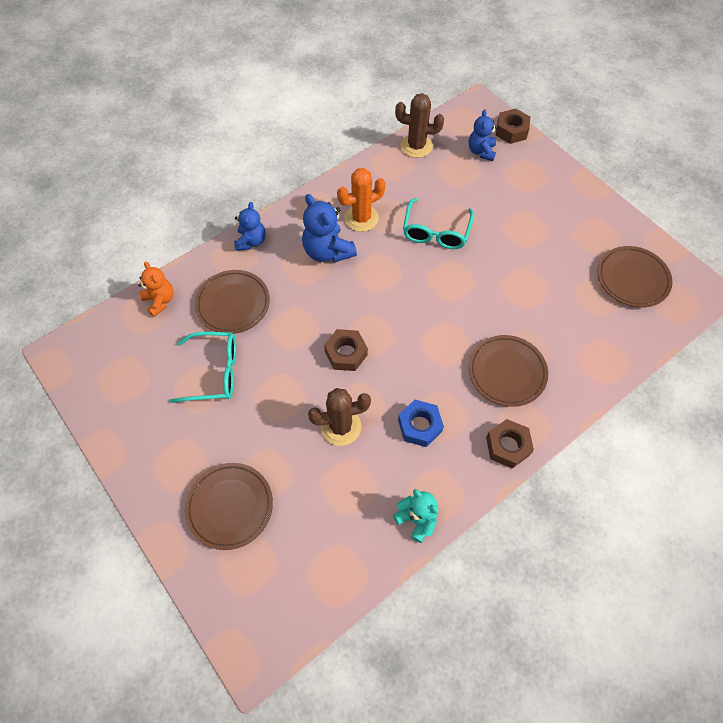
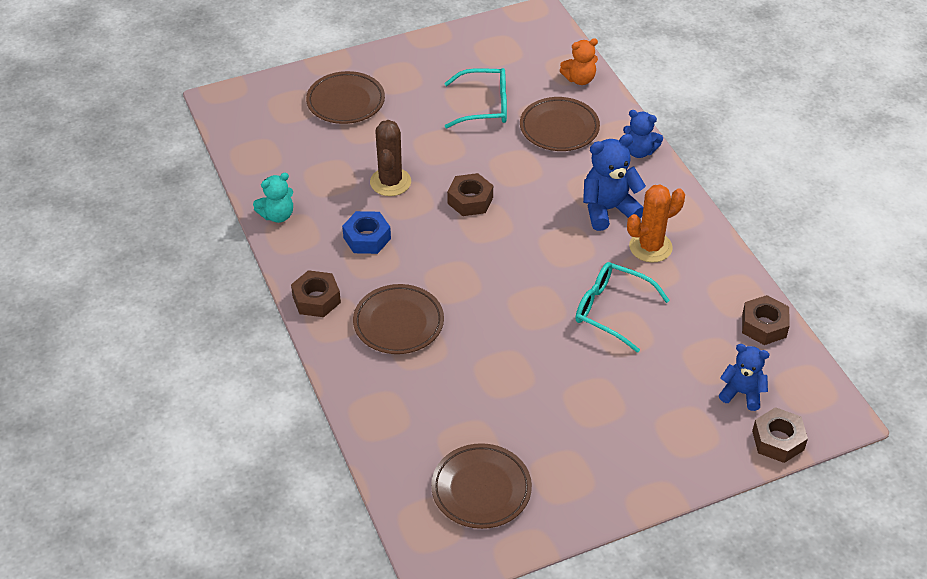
camera: 105 degrees right, 15 degrees down
(213, 372) = (484, 106): turquoise glasses -> turquoise glasses turned 105 degrees counterclockwise
(361, 218) = (650, 247): orange cactus -> orange cactus turned 75 degrees clockwise
(416, 146) = (764, 325): brown cactus -> brown nut

